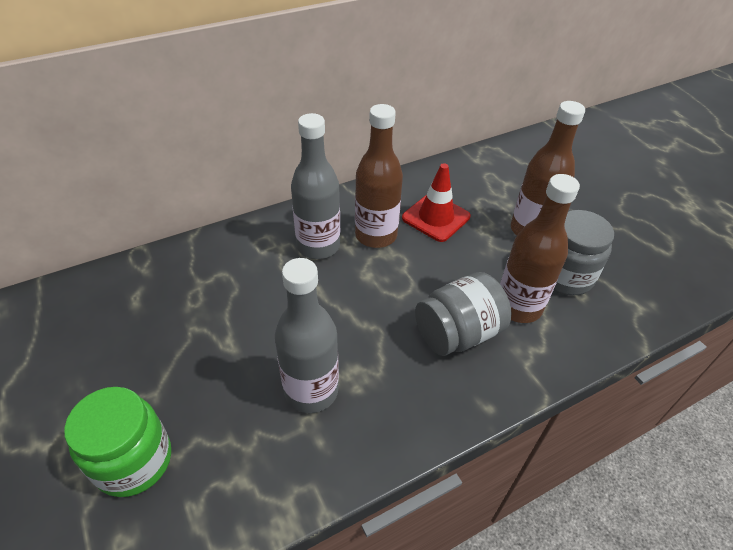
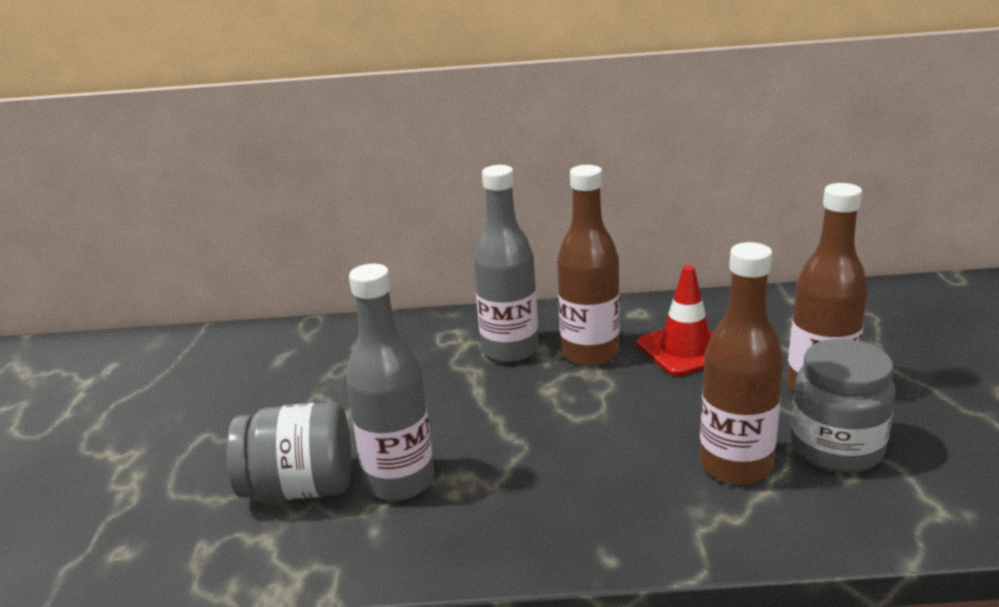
camera: 30 degrees right, 20 degrees down
(134, 461) = (179, 490): green jar -> none
(457, 333) = (625, 473): grey jar -> grey jar (300, 488)

